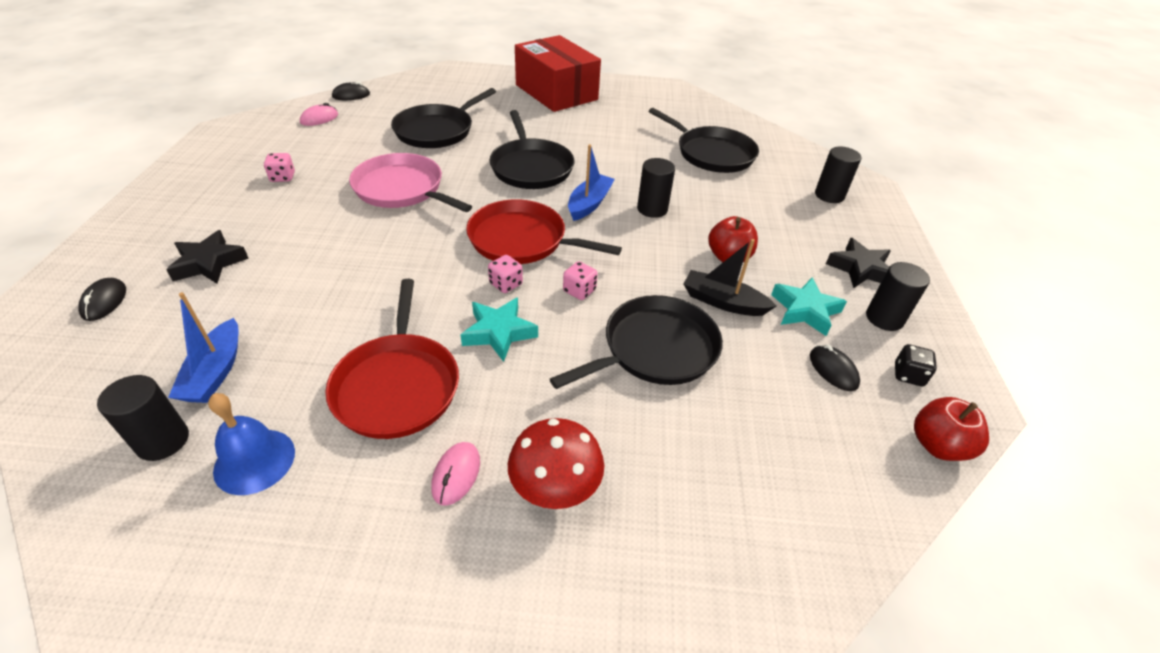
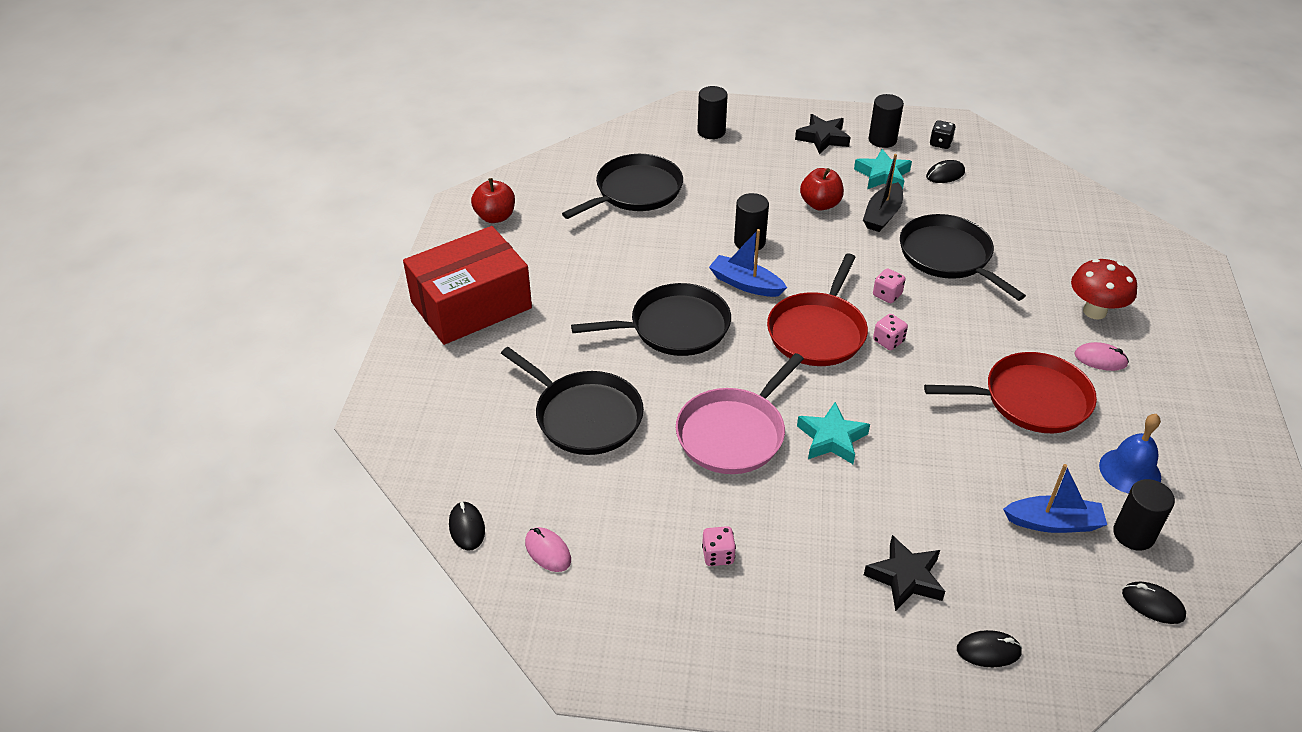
camera: 85 degrees left, 0 degrees up
(65, 436) = (1153, 604): none -> black mouse
(499, 332) = (953, 343): turquoise star -> turquoise star (832, 439)
(937, 445) = (1000, 147): red apple -> red apple (495, 217)

